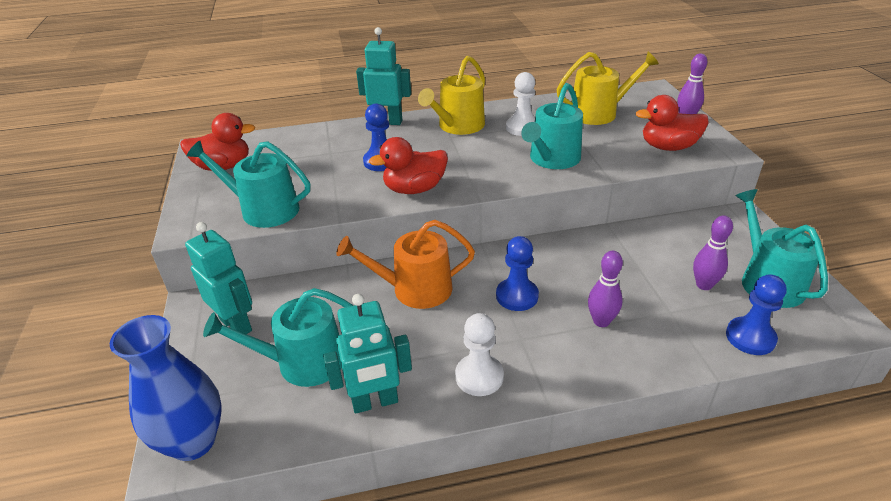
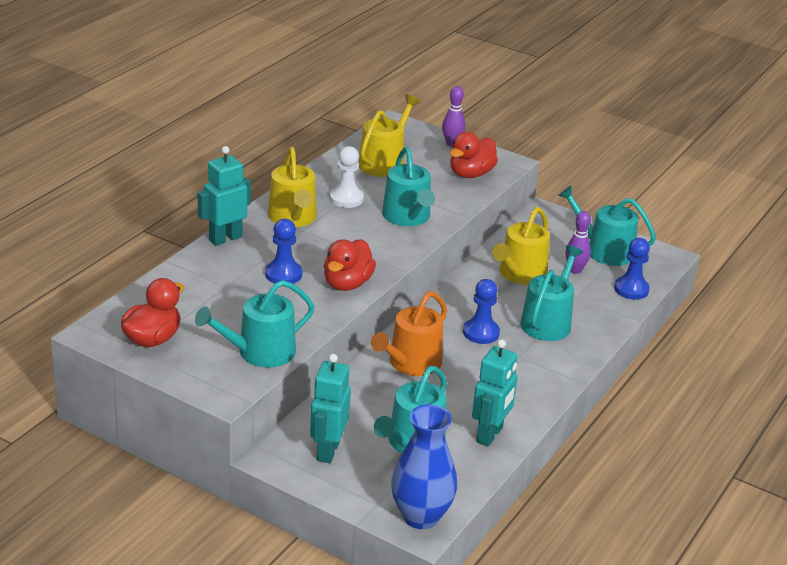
camera: 50 degrees left, 5 degrees down
(236, 325) = (328, 451): turquoise robot -> turquoise robot turned 75 degrees counterclockwise
(479, 376) = (525, 388): white pawn -> none
(601, 321) = (548, 321): purple bowling pin -> turquoise watering can
(634, 261) = (520, 274): none -> yellow watering can

